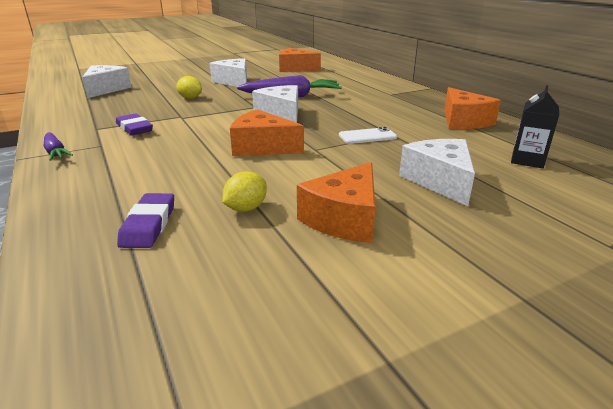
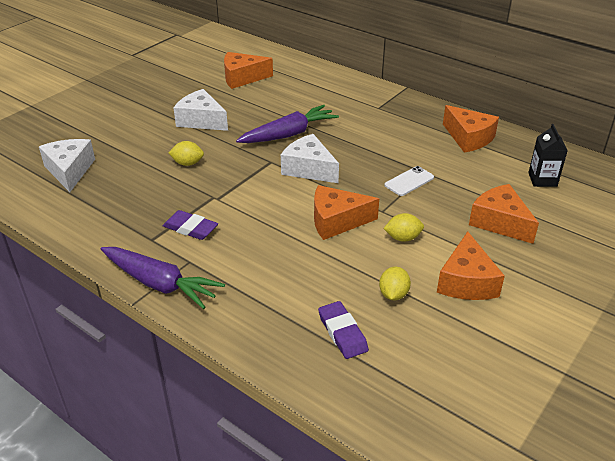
camera: 25 degrees left, 10 degrees up
(55, 152) = (160, 284): purple carrot -> purple carrot, size x1.82
(312, 170) = (403, 238): none -> yellow lemon
(440, 181) = (500, 222): white cheese -> orange cheese

